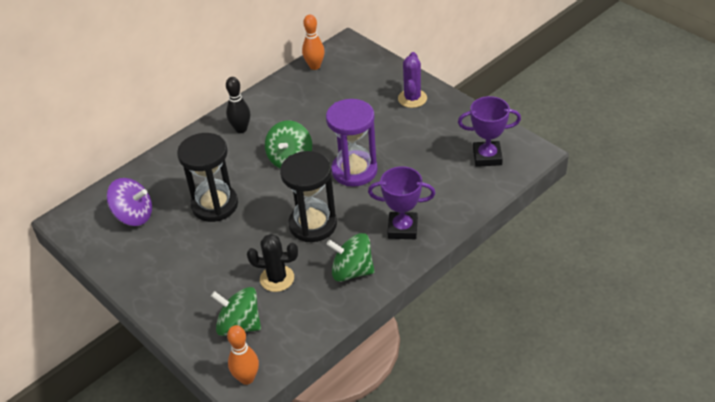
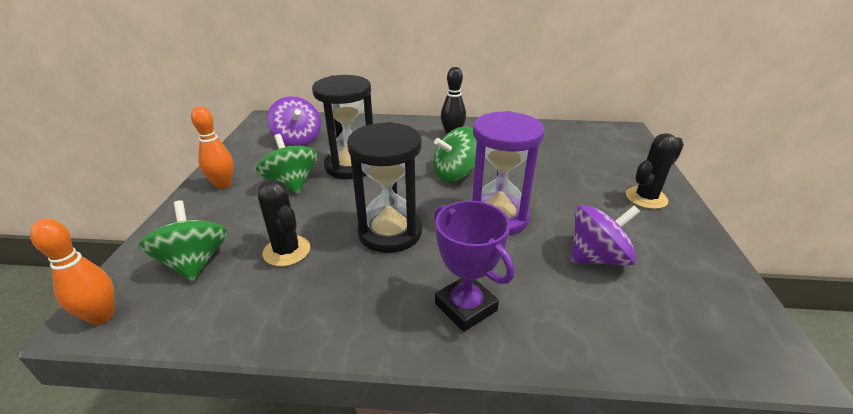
camera: 45 degrees right, 10 degrees down
(315, 66) = (574, 130): orange bowling pin -> orange bowling pin (223, 184)
(352, 271) = (349, 304): green spinning top -> green spinning top (291, 183)
(412, 98) = (646, 198): purple cactus -> black cactus
(427, 157) = (597, 257): none -> purple spinning top
(487, 157) = (686, 312): purple trophy -> none

